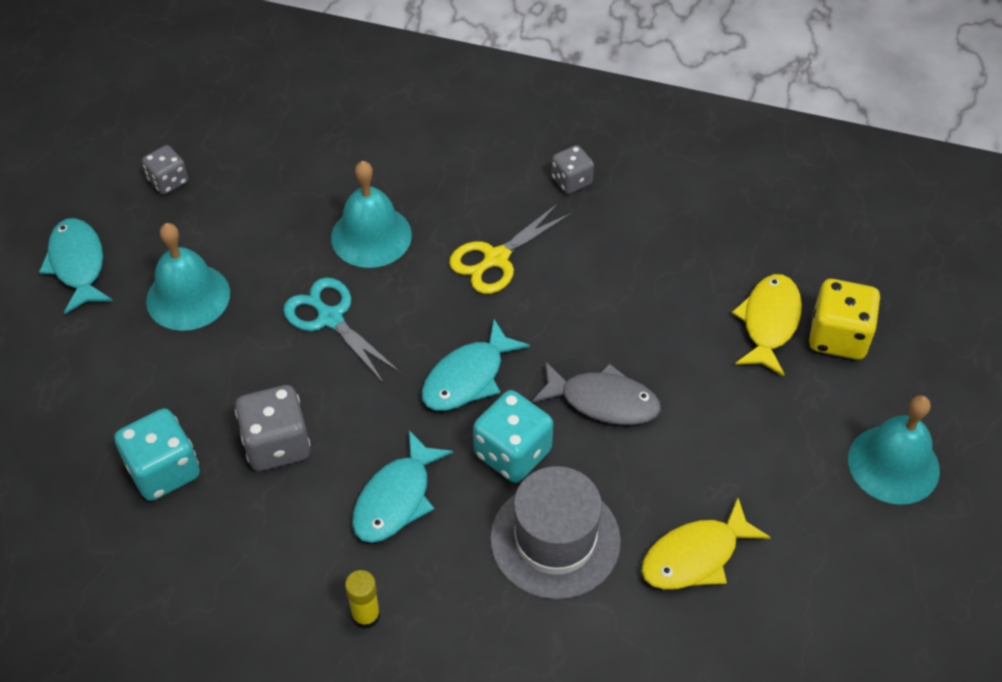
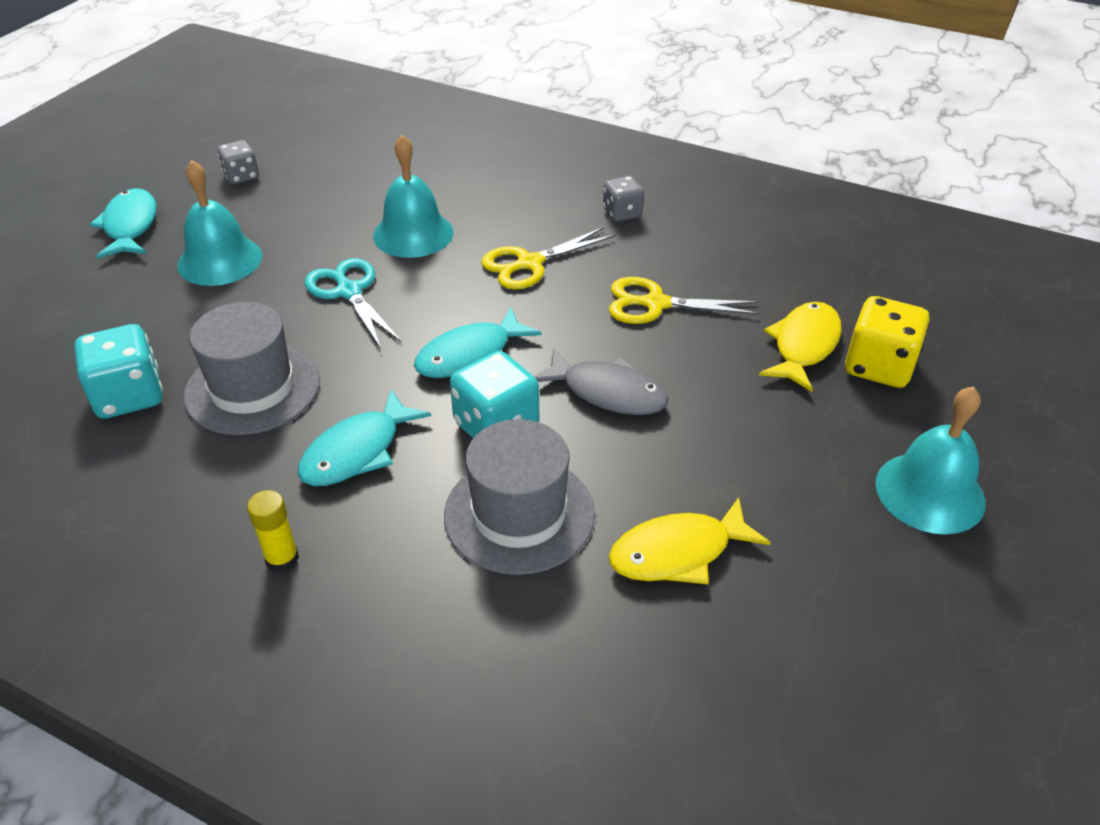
camera: 10 degrees right, 10 degrees down
(277, 444) = (252, 388): grey dice -> grey hat
(626, 292) = (655, 304): none -> yellow scissors

